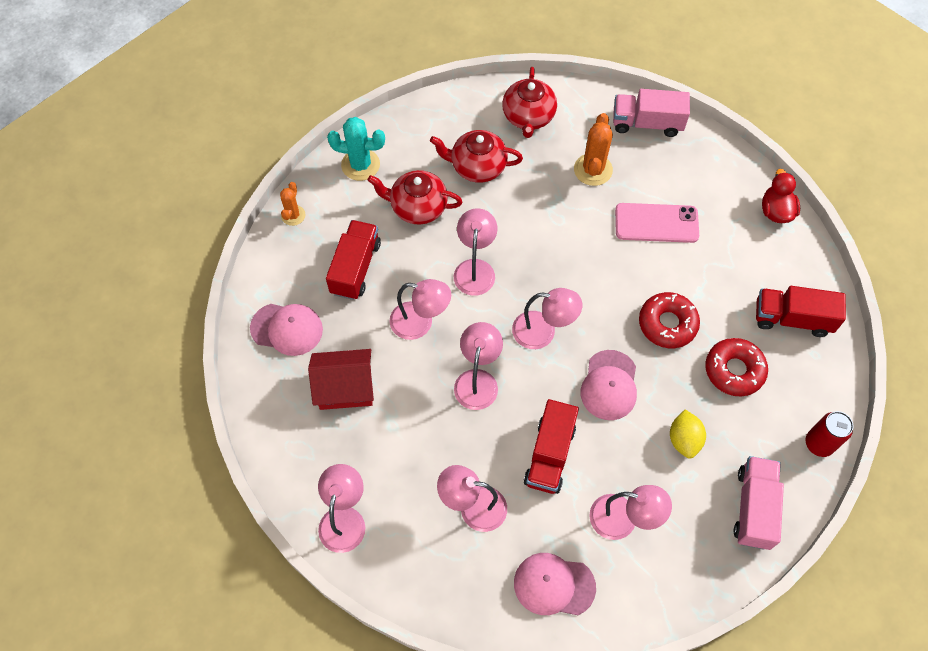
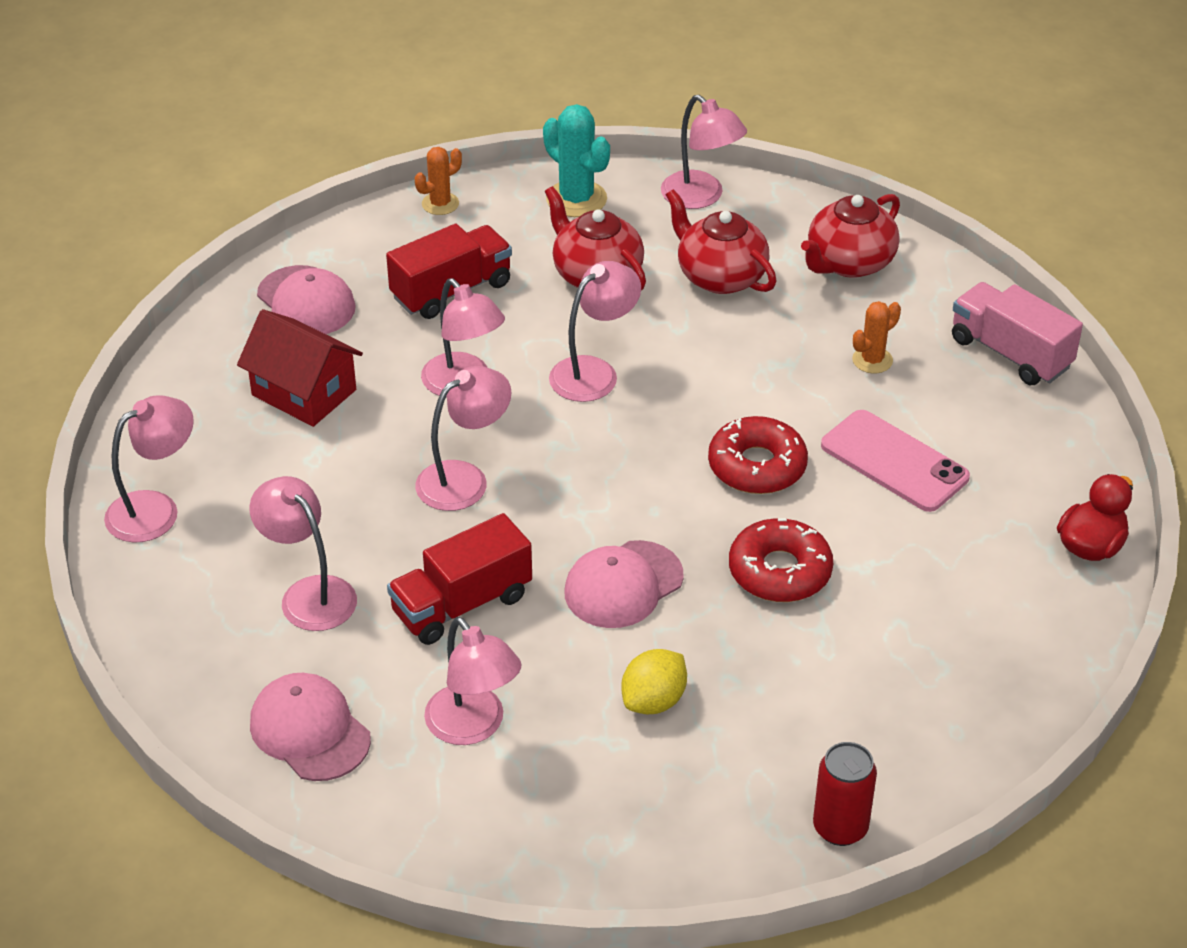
camera: 40 degrees right, 20 degrees down
(543, 331) = (604, 481): pink lamp -> pink lamp (701, 197)
(593, 170) = (872, 360): orange cactus -> orange cactus, size x0.61
(734, 370) = (814, 674): red donut -> red donut (757, 466)
(753, 508) = (660, 832): pink truck -> none
(792, 319) = (969, 673): red truck -> none

